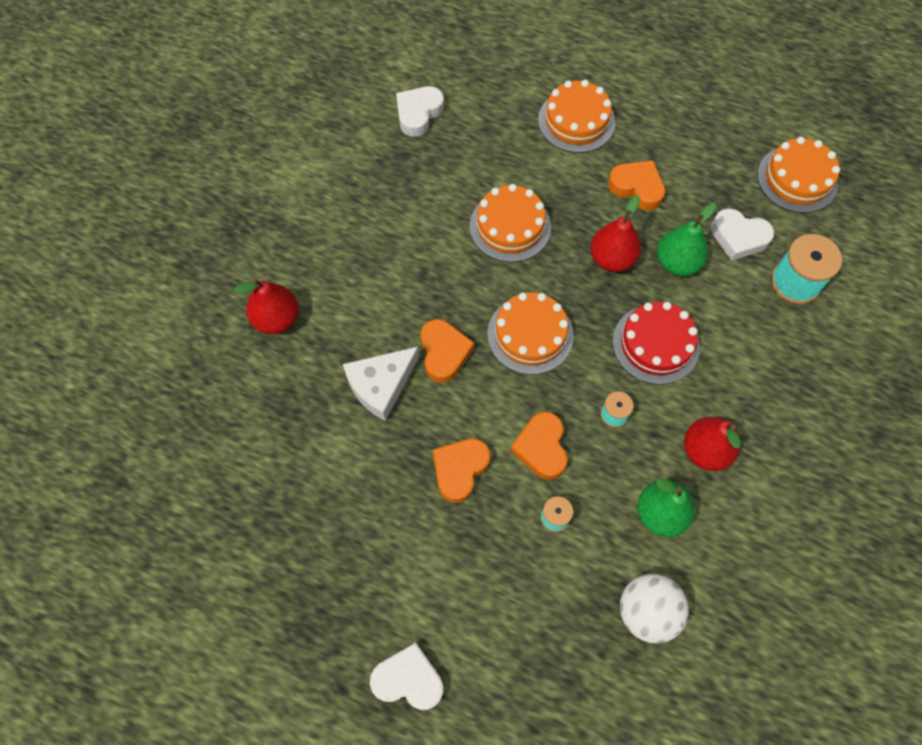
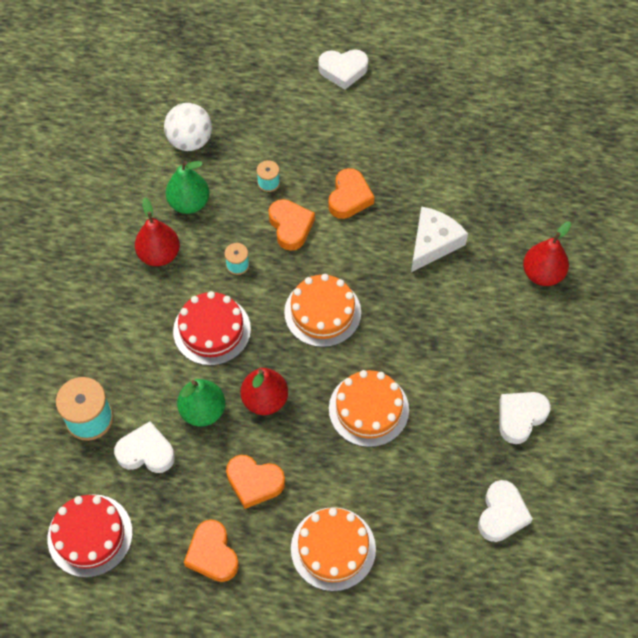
camera: 165 degrees right, 5 degrees down
(366, 185) = (520, 417): none -> white heart
(444, 353) = (391, 280): orange heart -> orange heart (212, 554)
(797, 179) = (90, 535): orange cake -> red cake

